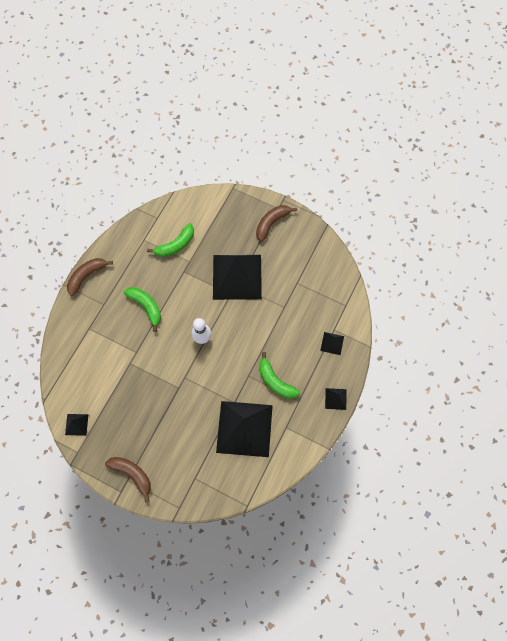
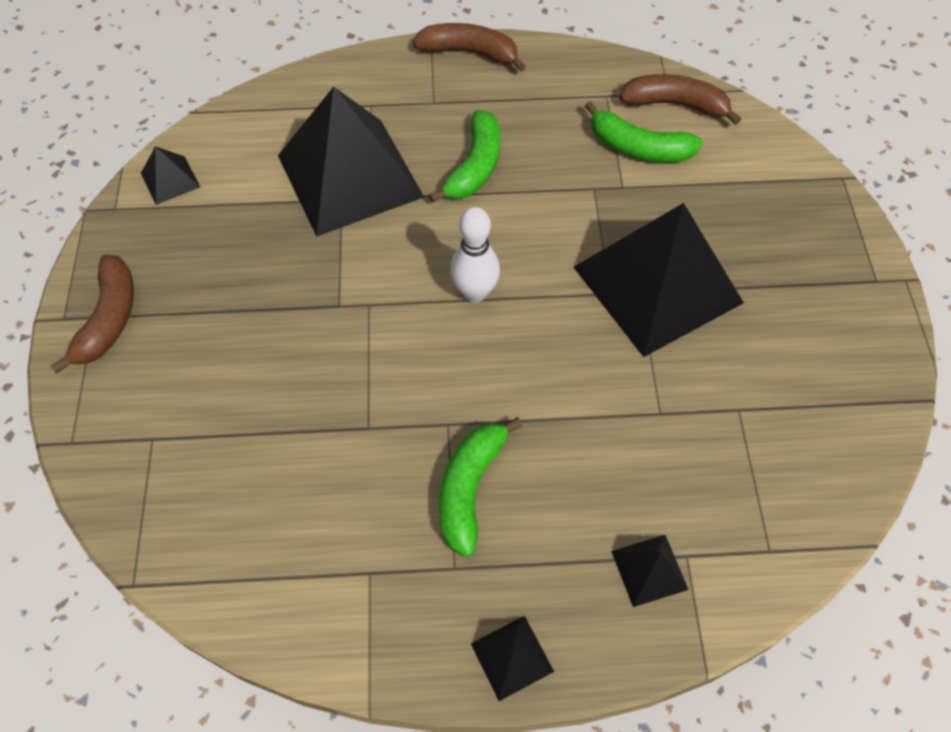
camera: 60 degrees right, 10 degrees down
(244, 428) = (317, 480): black pyramid -> black pyramid (349, 176)
(271, 223) = (832, 286): brown banana -> brown banana (675, 105)

